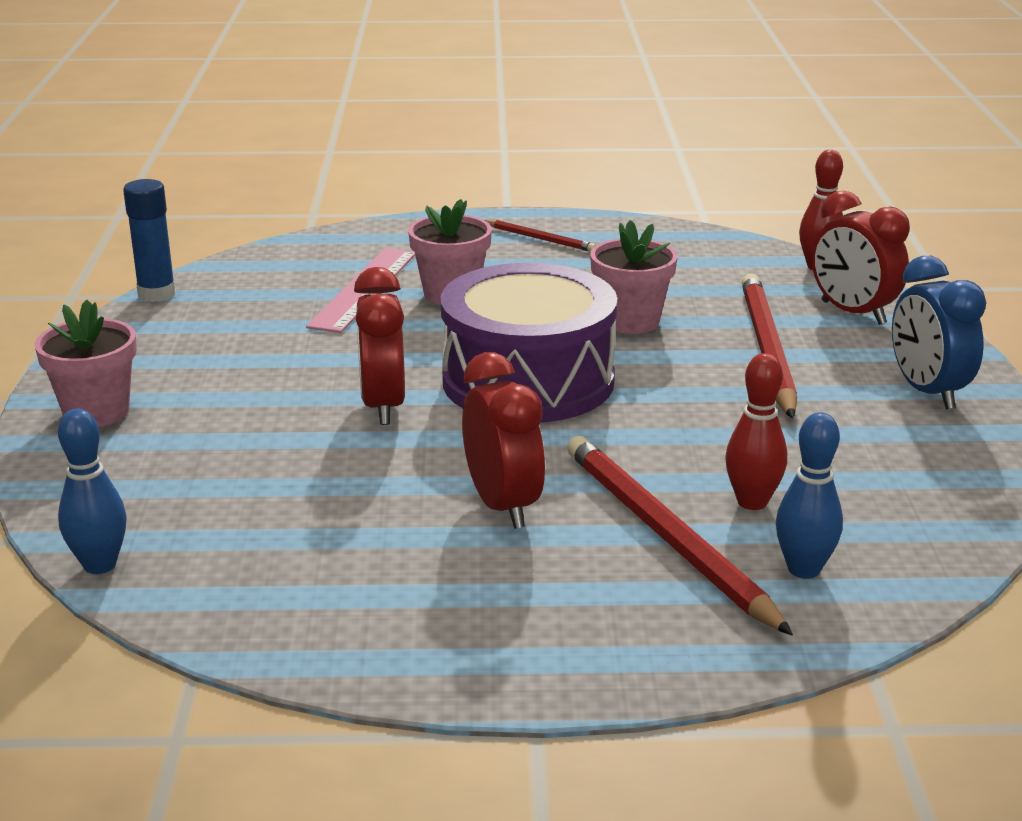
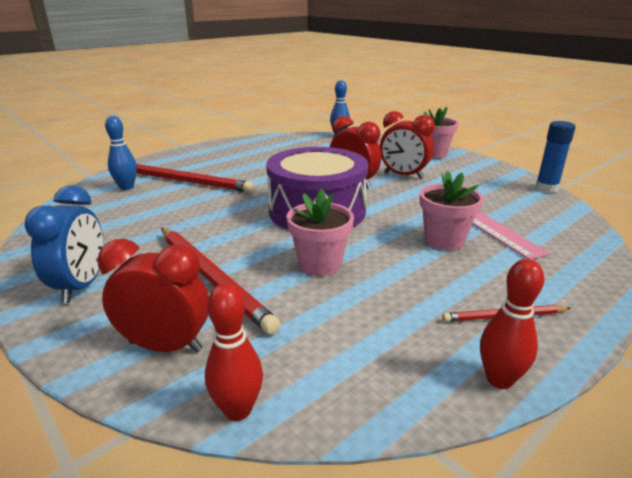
camera: 140 degrees right, 0 degrees up
(502, 506) = (255, 172): red clock -> red clock (403, 175)
(752, 502) = (161, 200): red bowling pin -> red bowling pin (499, 379)
(927, 392) = (81, 286): blue clock -> blue clock turned 60 degrees clockwise

